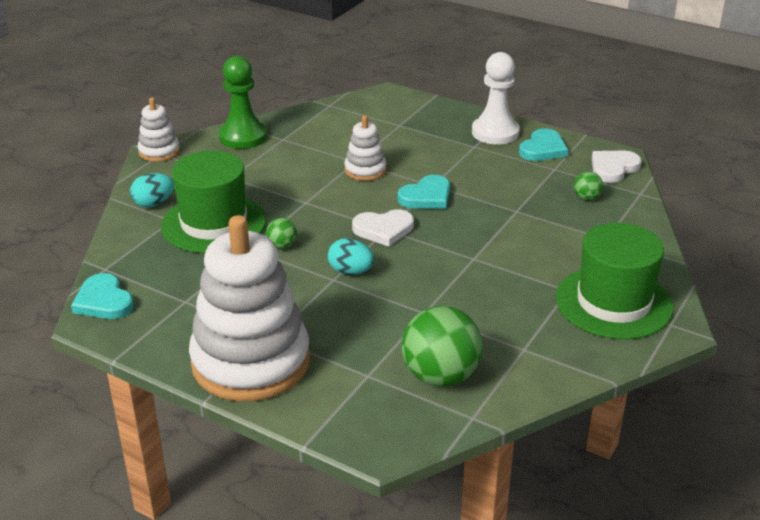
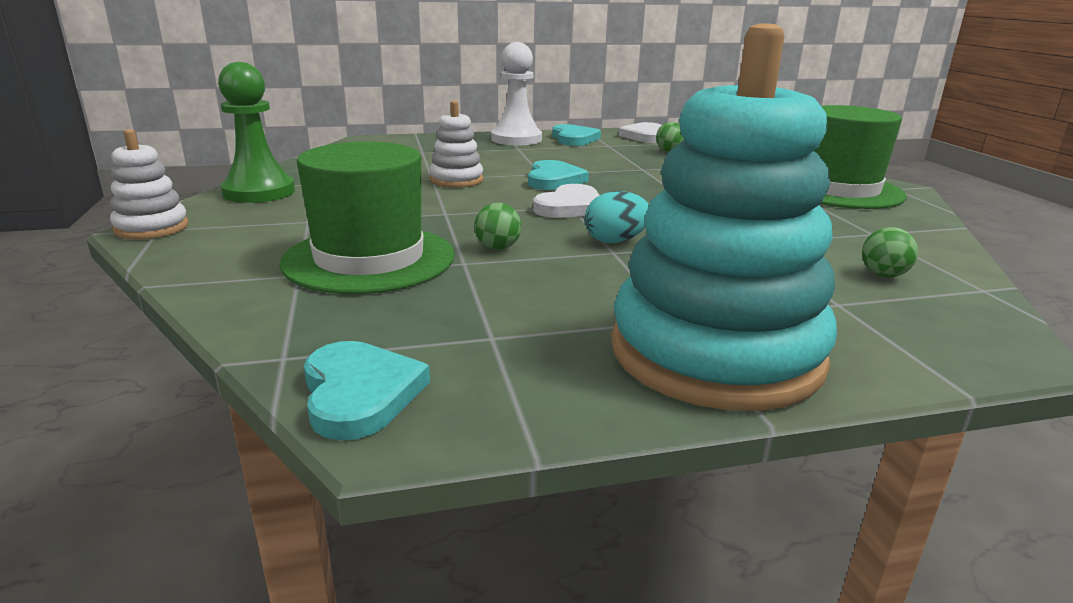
camera: 45 degrees left, 10 degrees down
(103, 301) = (360, 393): turquoise heart -> turquoise heart turned 120 degrees counterclockwise
(153, 203) = (236, 269): turquoise egg -> none
(251, 362) = (715, 353): white stacking toy -> turquoise stacking toy
(440, 376) = (883, 275): green ball -> green ball, size x0.46

